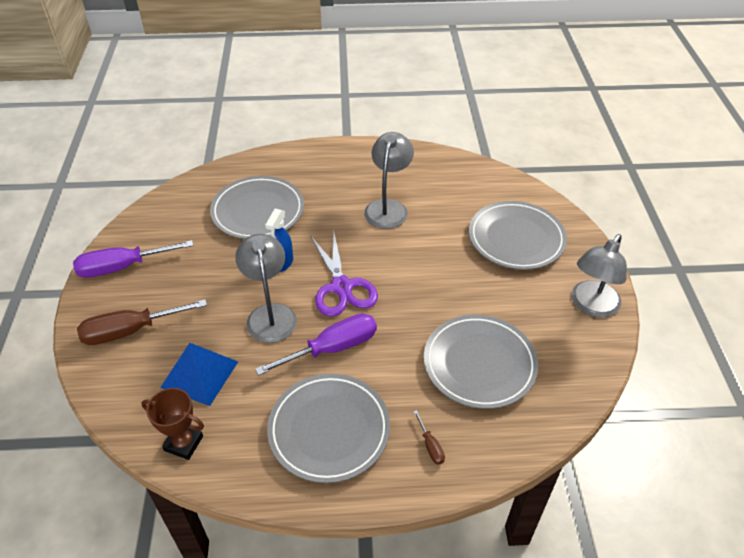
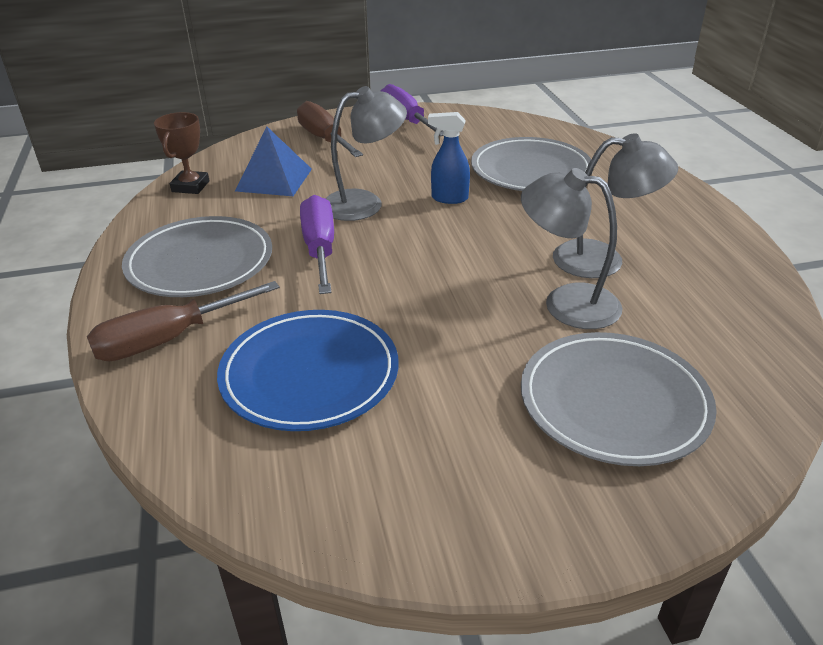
camera: 80 degrees right, 10 degrees down
(332, 348) = (320, 249): purple screwdriver -> purple screwdriver turned 150 degrees counterclockwise
(342, 287) = (424, 242): purple scissors -> none
(430, 446) = (169, 339): brown screwdriver -> brown screwdriver, size x2.28
(479, 364) = (310, 374): grey plate -> blue plate
(591, 306) = (475, 518): grey lamp -> grey lamp (566, 303)

